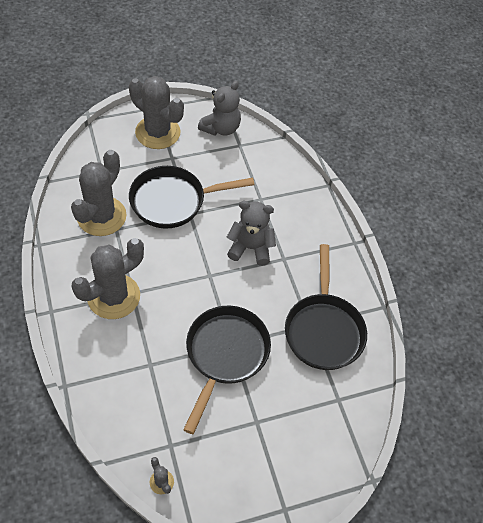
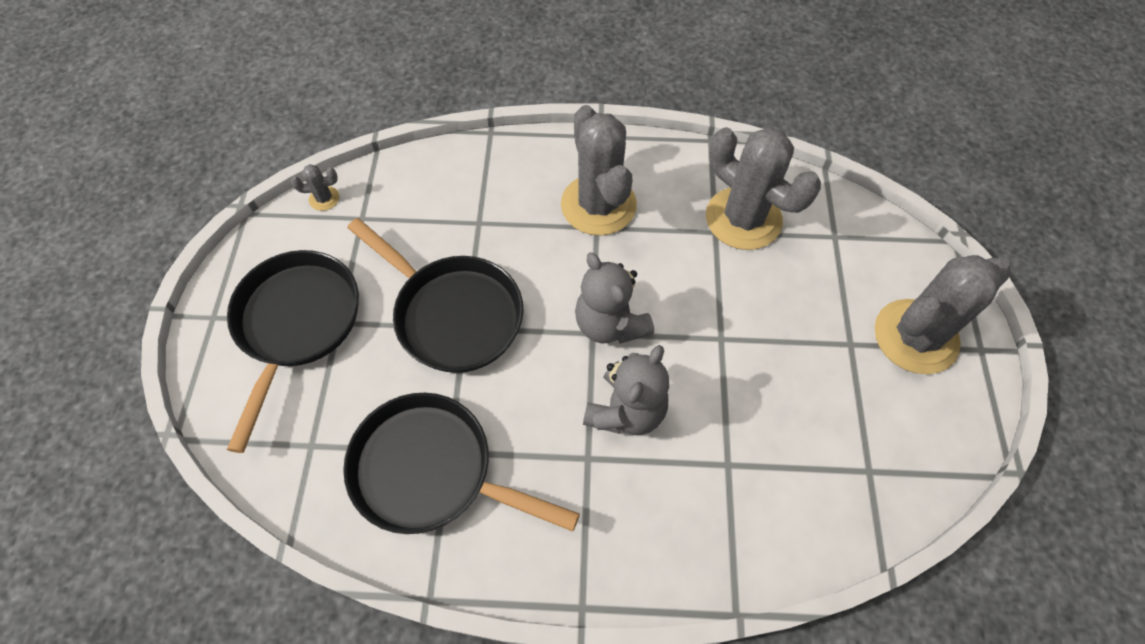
camera: 115 degrees right, 5 degrees up
(173, 201) = (753, 320): black pan -> black pan (297, 324)
(221, 128) = (918, 449): grey teddy bear -> grey teddy bear (610, 324)

